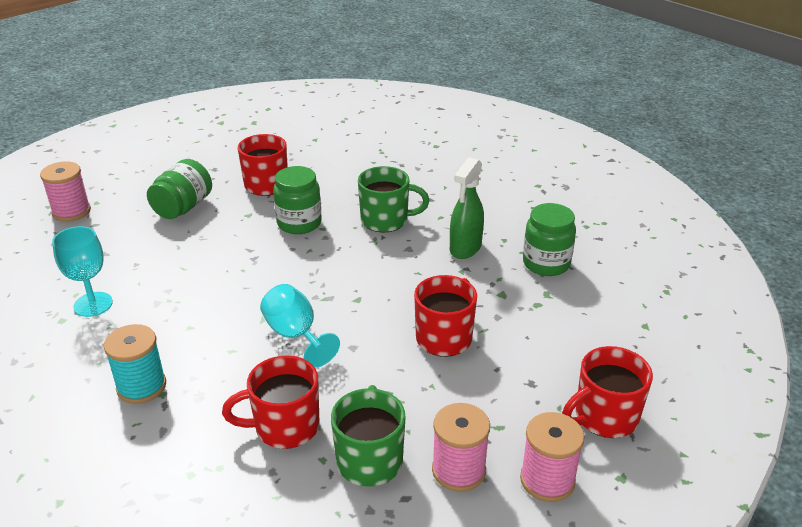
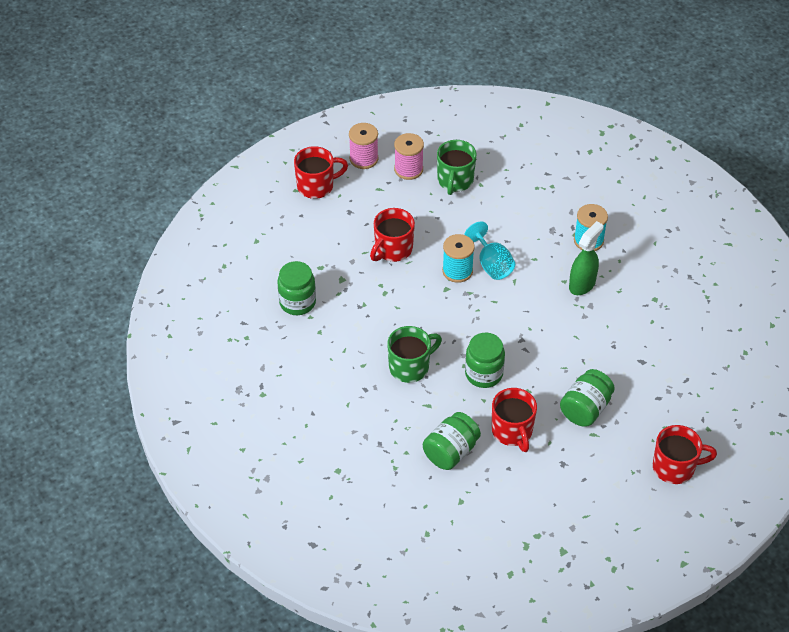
camera: 170 degrees left, 15 degrees up
(71, 212) = (684, 417): pink spool -> none
(93, 304) = (636, 310): turquoise goblet -> none
(285, 427) = (500, 204): red mug -> red mug (675, 467)
(329, 166) = (451, 451): none -> green jar
(345, 321) = (457, 271): none -> turquoise spool
(386, 220) = (410, 367): green mug -> green mug turned 135 degrees clockwise
(465, 248) = (353, 326): green spray bottle -> green spray bottle (582, 284)

